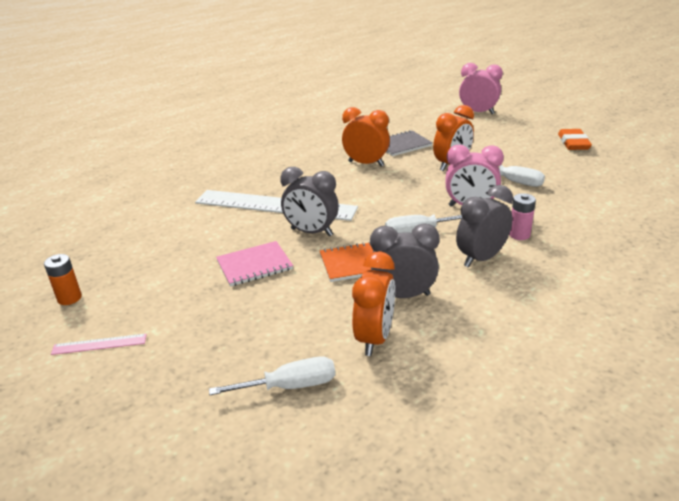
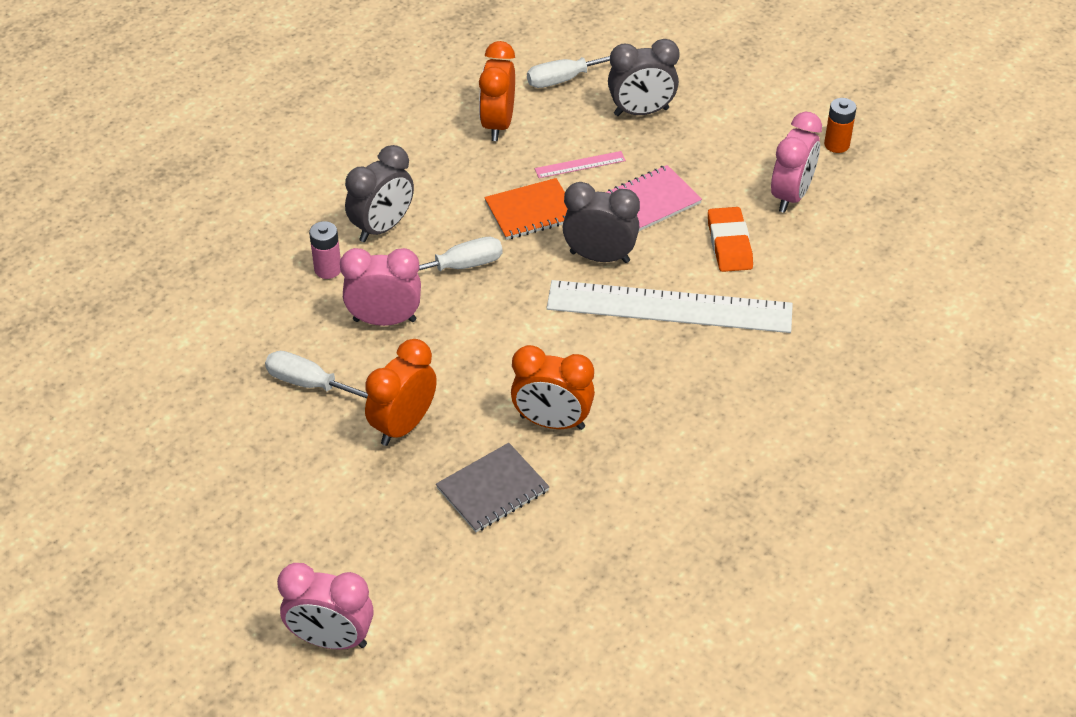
camera: 170 degrees right, 15 degrees up
(99, 344) = (762, 101): pink ruler -> pink ruler (580, 165)
(143, 262) = (791, 196): none -> pink clock
(403, 296) = (473, 172): grey clock -> grey clock (641, 112)
(573, 143) = (171, 512): orange eraser -> orange eraser (729, 244)

